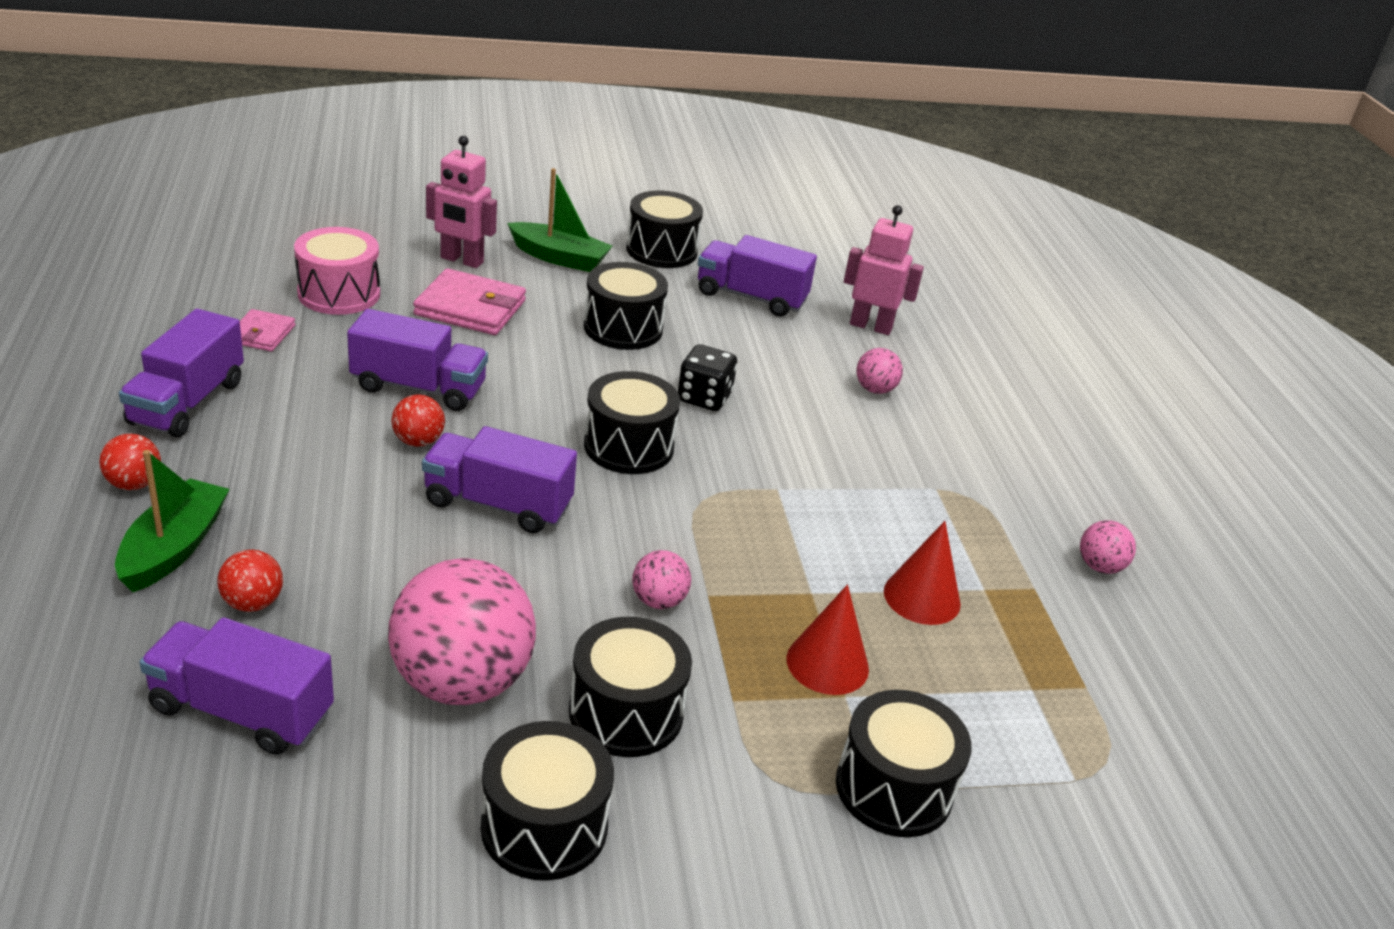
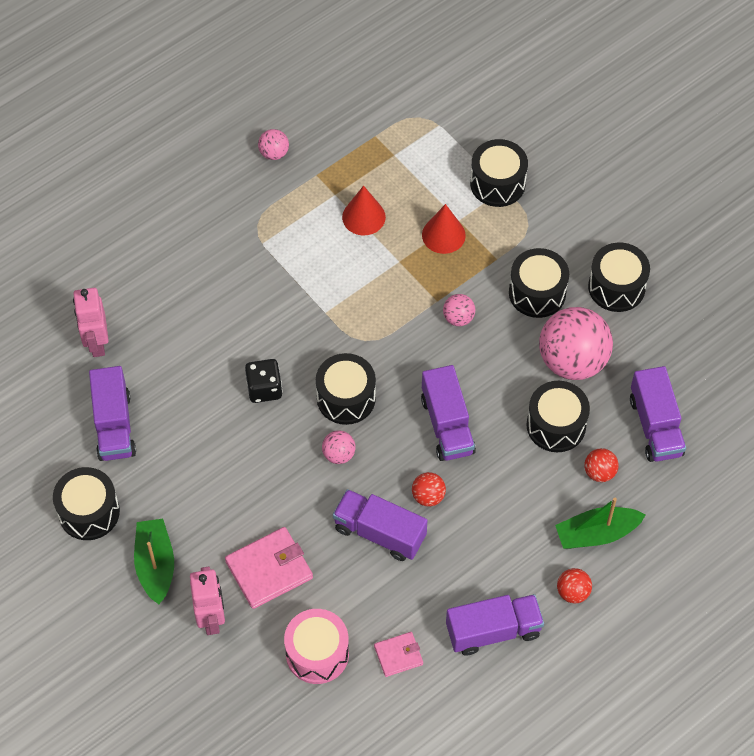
camera: 115 degrees left, 25 degrees up
(419, 387) = (379, 533): purple truck -> purple truck turned 45 degrees counterclockwise
(470, 308) = (269, 569): pink wallet -> pink wallet turned 75 degrees clockwise
(623, 328) = (220, 473): black drum -> black drum (556, 425)
(875, 389) = (179, 310): pink ball -> pink ball (339, 454)

